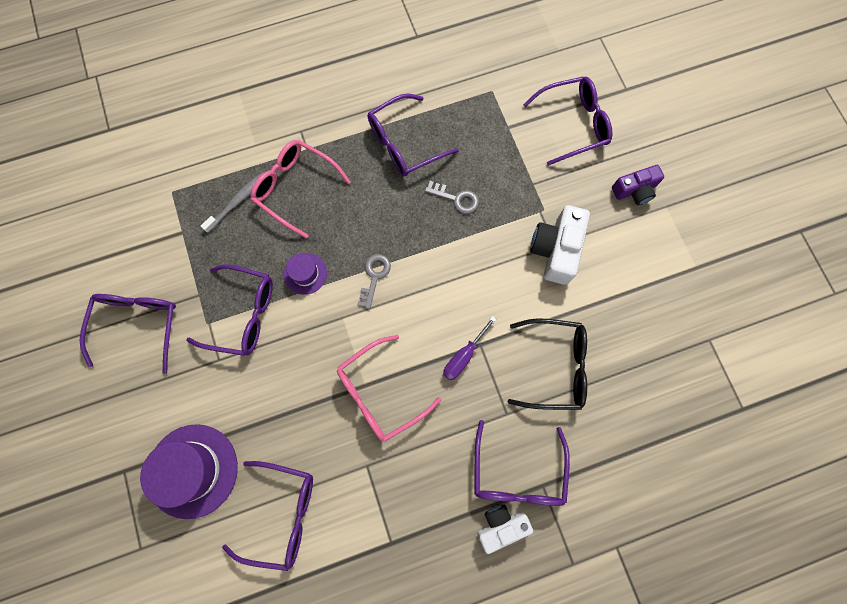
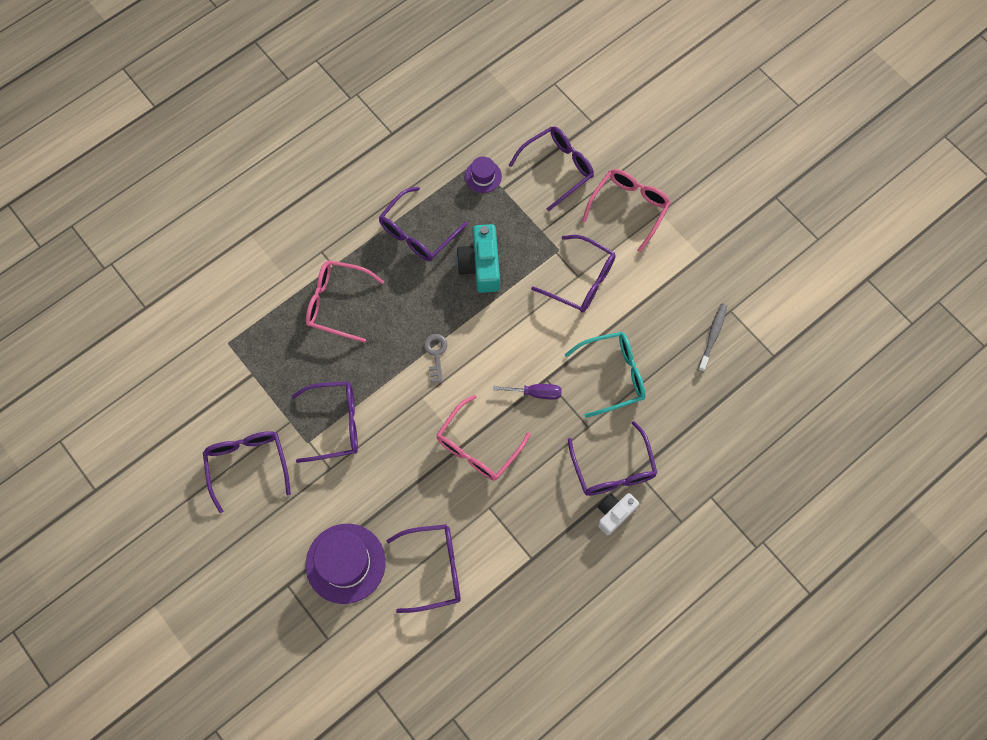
camera: 20 degrees left, 5 degrees down
(237, 201) = (290, 331): grey toothbrush -> grey toothbrush (712, 336)
(305, 273) = (375, 372): purple hat -> purple hat (483, 176)
(456, 199) = (481, 265): grey key -> turquoise camera
(464, 356) = (536, 393): purple screwdriver -> purple screwdriver turned 105 degrees counterclockwise
(553, 366) = (612, 375): black glasses -> turquoise glasses
(556, 250) = (580, 280): white camera -> purple glasses
(634, 190) = (629, 208): purple camera -> pink glasses

